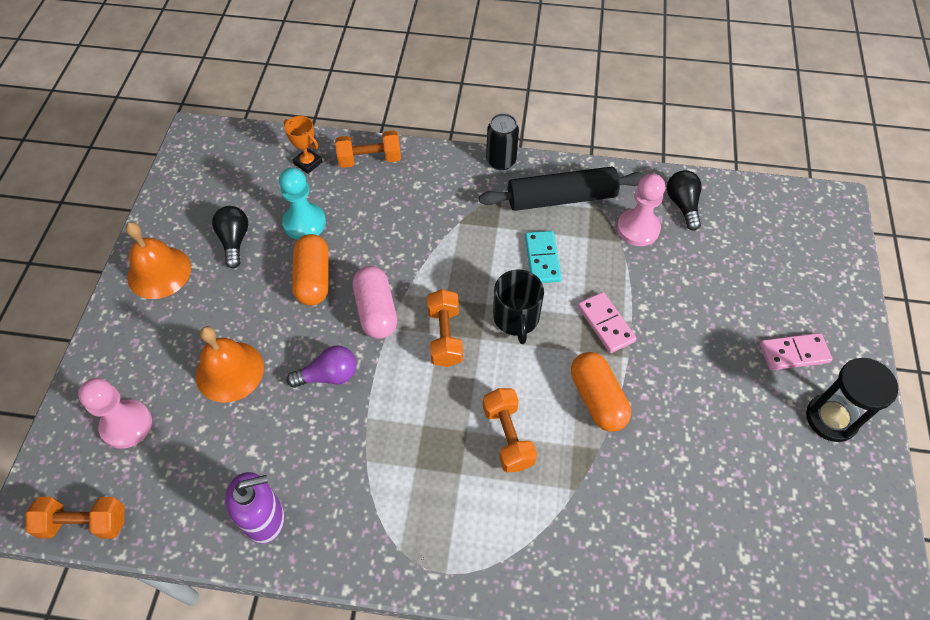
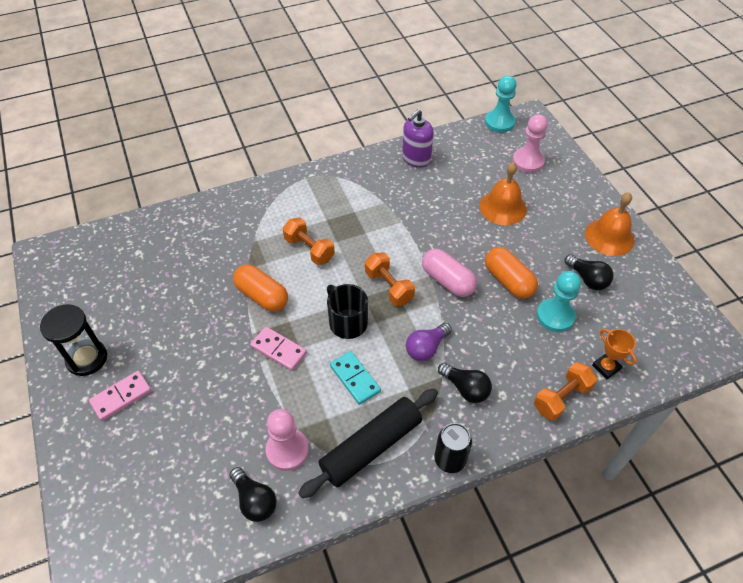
camera: 150 degrees right, 5 degrees down
(84, 523) = (499, 122): orange dumbbell -> turquoise pawn
(308, 163) = (606, 367): orange trophy -> orange trophy turned 45 degrees clockwise
(329, 375) = (443, 231): purple light bulb -> purple light bulb (426, 348)
(445, 203) = (465, 388): none -> black light bulb

